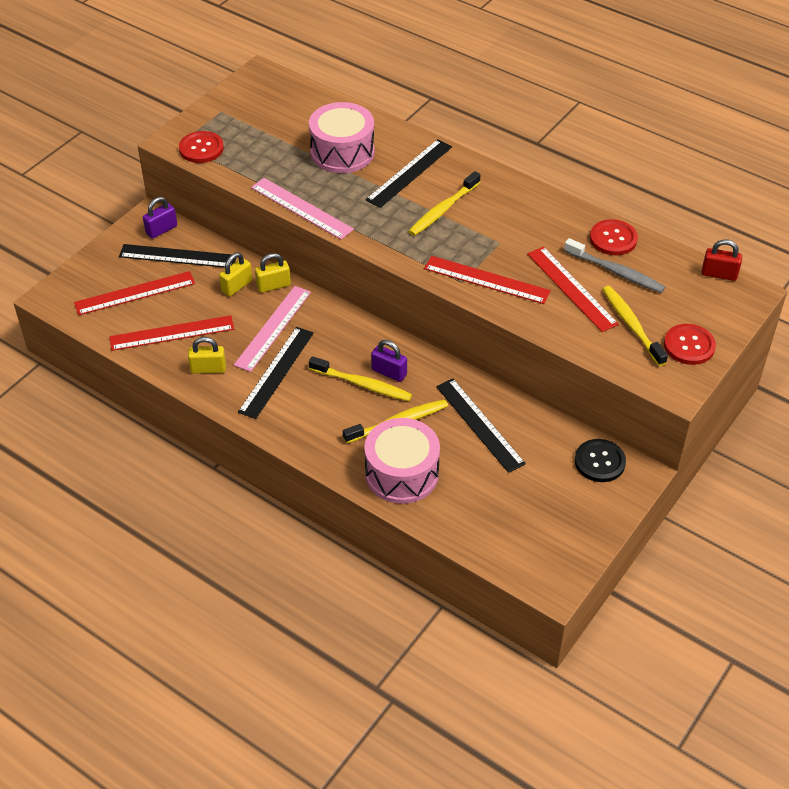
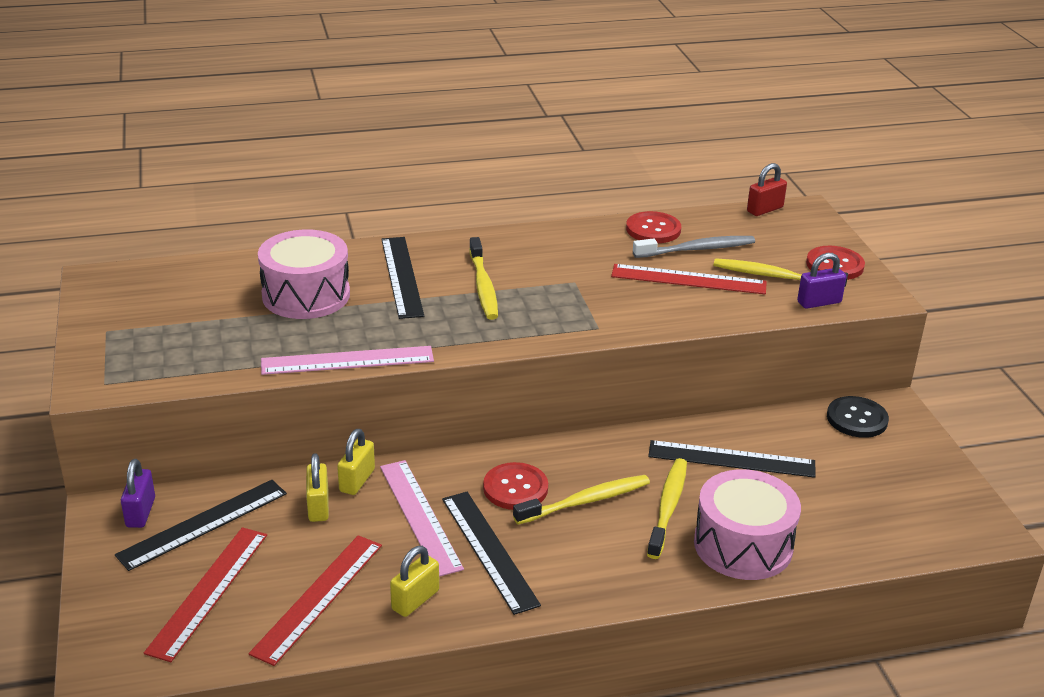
camera: 50 degrees left, 15 degrees down
(201, 148) = (140, 373): red button -> red button (515, 488)
(389, 372) = (590, 475): purple padlock -> purple padlock (819, 302)
(486, 280) = (615, 314): red ruler -> none

